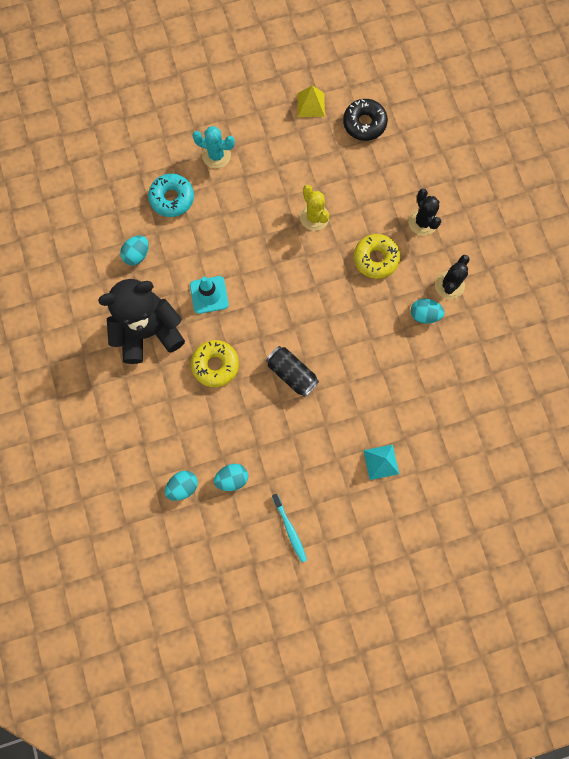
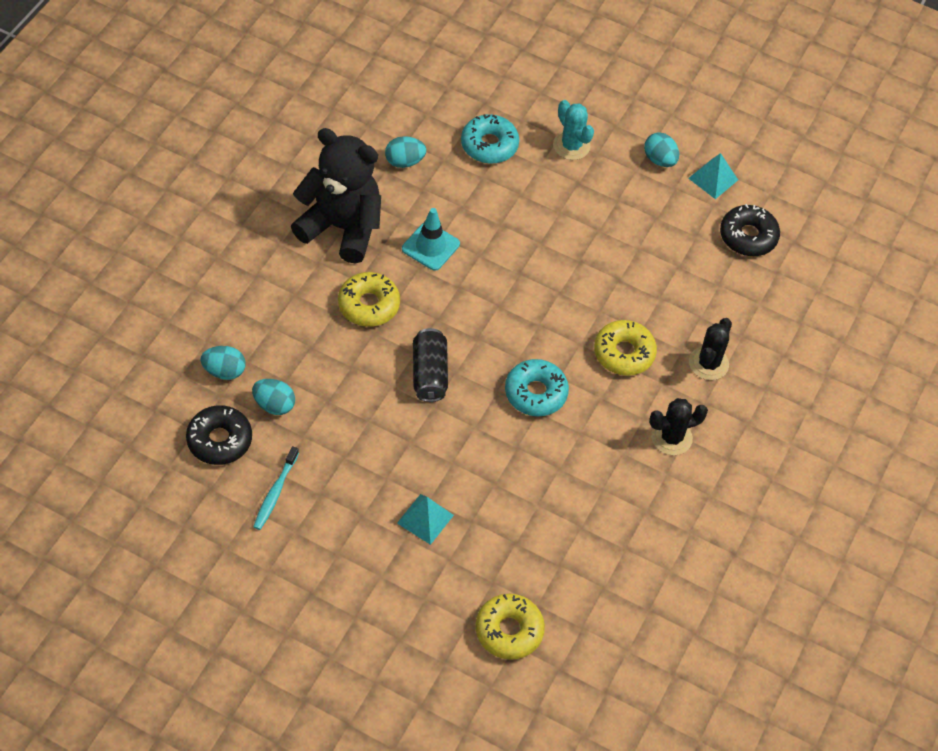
camera: 40 degrees right, 20 degrees down
(227, 530) = (219, 440): none -> black donut
(311, 104) = (713, 179): yellow pyramid -> turquoise pyramid
(314, 217) = (605, 270): yellow cactus -> none
(357, 329) = (535, 393): none -> turquoise donut
(424, 315) = (616, 439): turquoise egg -> turquoise egg (659, 160)
(487, 480) = (509, 631): none -> yellow donut

